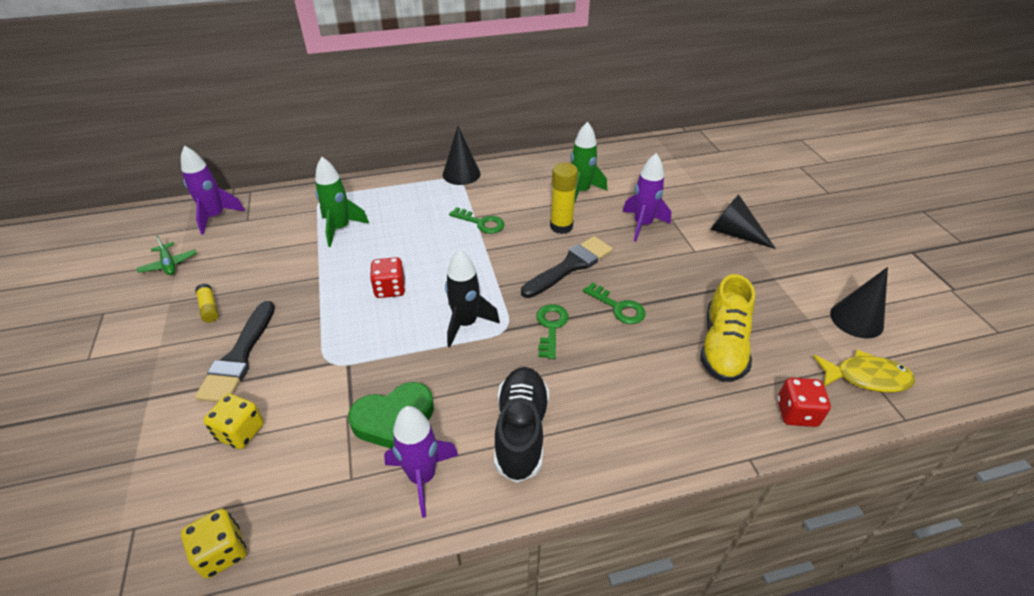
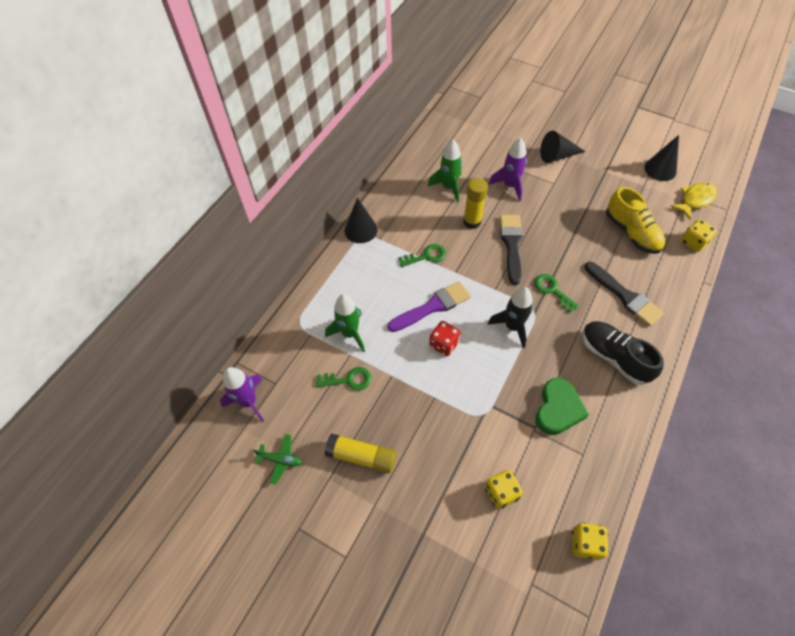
camera: 45 degrees left, 15 degrees up
(209, 308) = (362, 456): yellow glue stick -> yellow glue stick, size x1.77
(239, 357) = (431, 462): black brush -> black brush (625, 296)
(422, 477) = (608, 420): purple rocket -> none
(427, 258) = (433, 306): none -> purple brush
(618, 307) = (565, 250): green key -> green key (348, 380)
(796, 413) = (693, 242): red dice -> yellow dice

